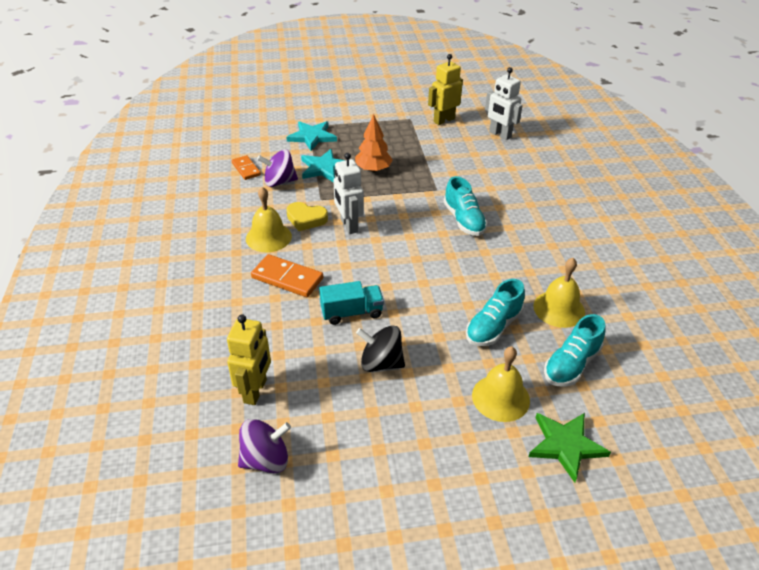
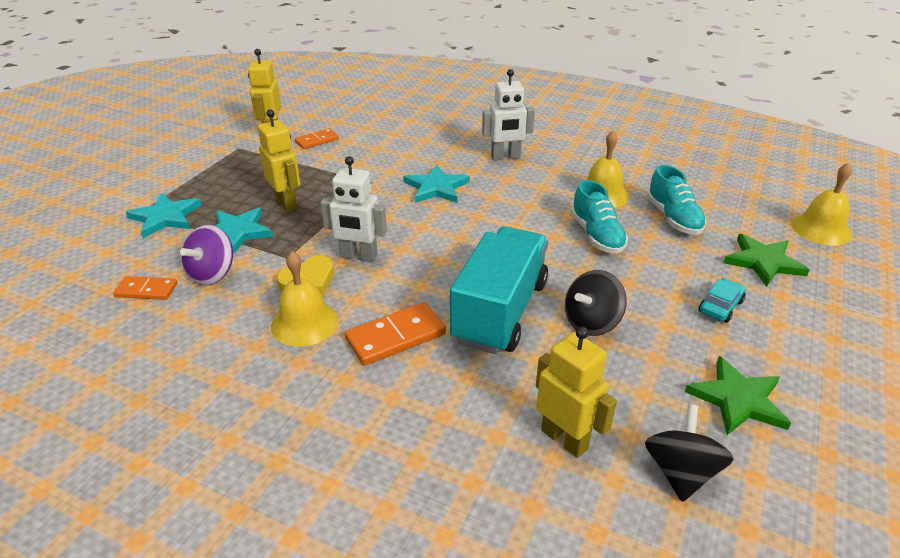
camera: 55 degrees left, 5 degrees down
(266, 459) = (680, 472): purple spinning top -> black spinning top
(352, 312) = (500, 311): turquoise truck -> turquoise truck, size x1.85
(362, 473) = (738, 399): none -> green star
(373, 169) = (287, 203): orange tree -> yellow robot
(458, 142) = (317, 141): none -> orange domino
(464, 220) = (436, 187): turquoise shoe -> turquoise star
(469, 432) = (720, 306): none -> turquoise car
(500, 135) = (339, 118): white robot -> white robot (505, 157)
(500, 397) = (688, 270): yellow bell -> yellow bell (821, 229)

